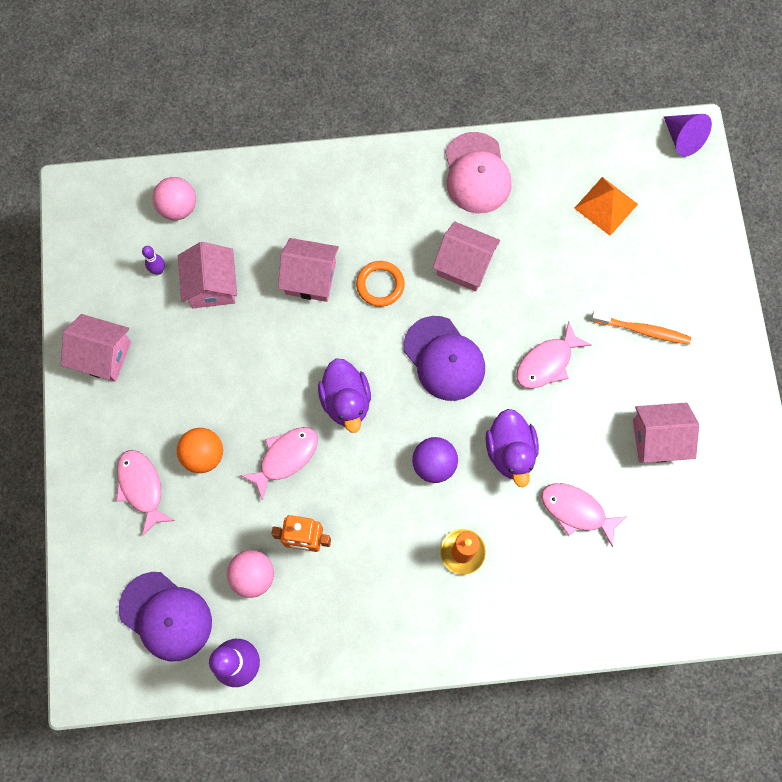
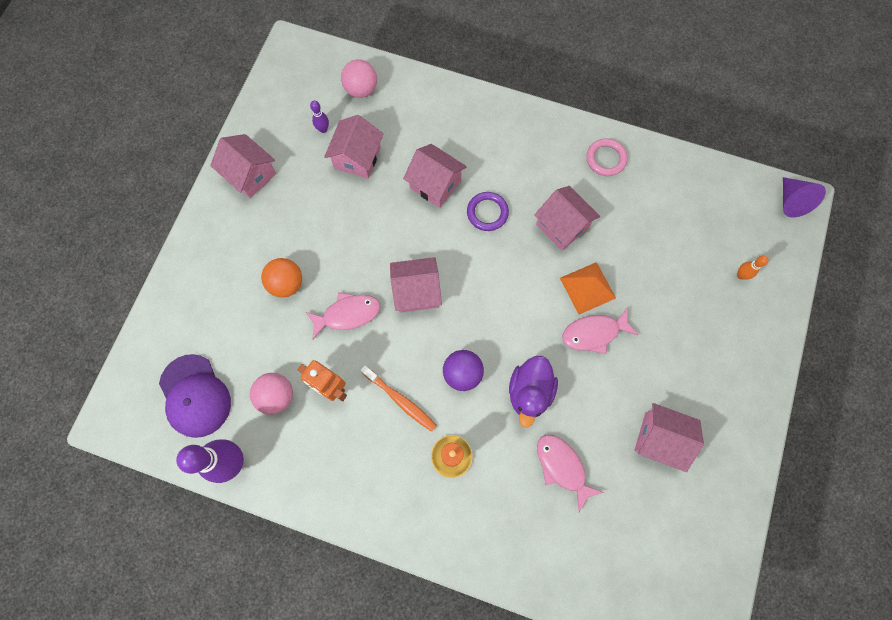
camera: 25 degrees right, 0 degrees up
(142, 487) = (228, 287): pink fish -> none
(346, 401) = (416, 291): purple duck -> pink house
(380, 285) = (487, 213): orange ring -> purple ring
(444, 359) = (510, 292): purple cap -> none
(476, 173) = (605, 159): pink cap -> pink ring
(606, 206) = (701, 228): orange pyramid -> orange pyramid (587, 288)
(642, 330) = (687, 342): orange toothbrush -> orange toothbrush (400, 400)
(665, 238) = (740, 275): none -> orange bowling pin

